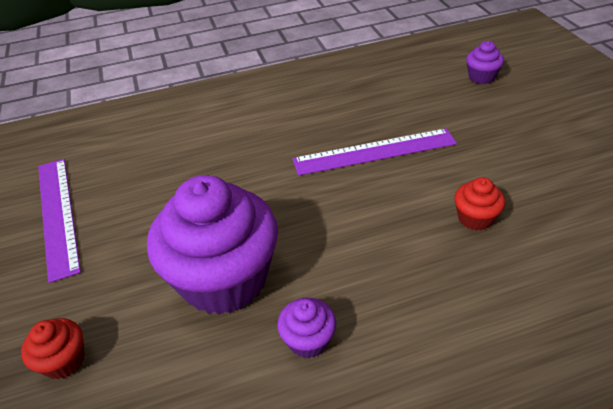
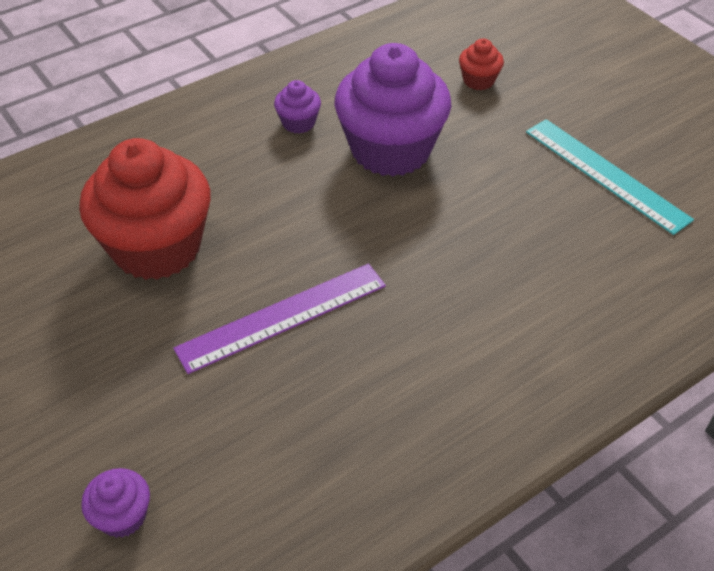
camera: 160 degrees right, 5 degrees up
(57, 214) = (606, 174): purple ruler -> turquoise ruler
(475, 218) = (157, 247): red cupcake -> red cupcake, size x2.35

